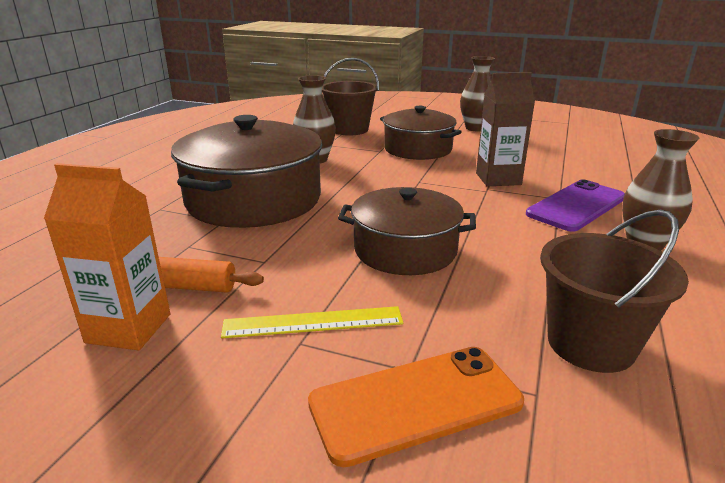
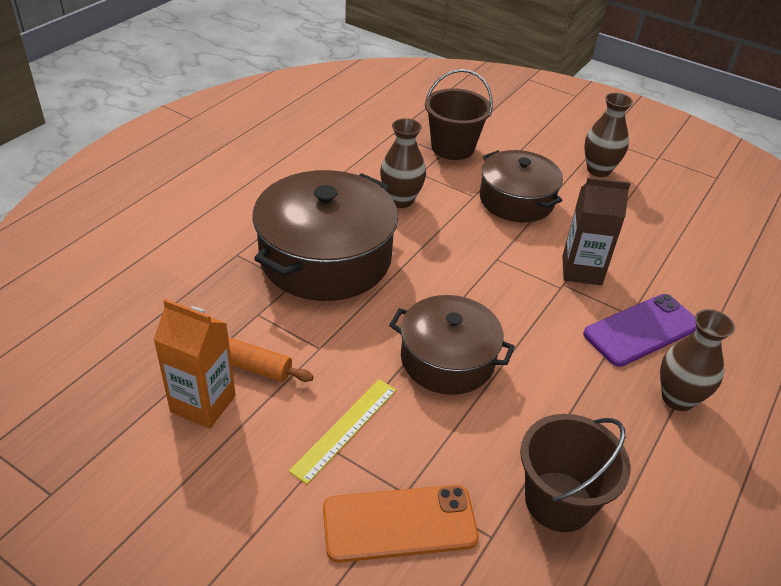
camera: 10 degrees right, 15 degrees up
(313, 322) = (345, 429): yellow ruler -> yellow ruler turned 60 degrees counterclockwise

